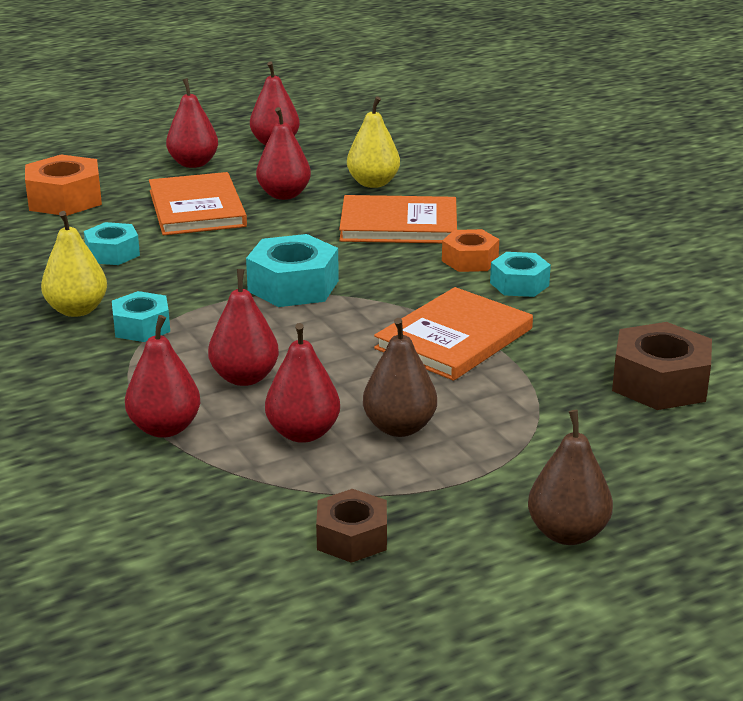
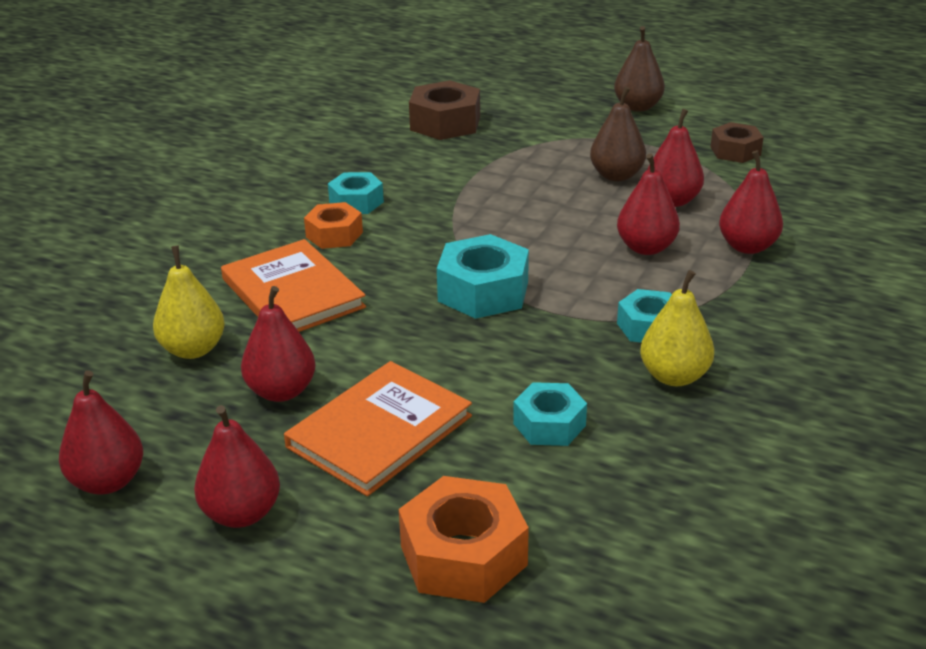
camera: 125 degrees left, 5 degrees up
(454, 339) = (478, 197): orange book -> none

